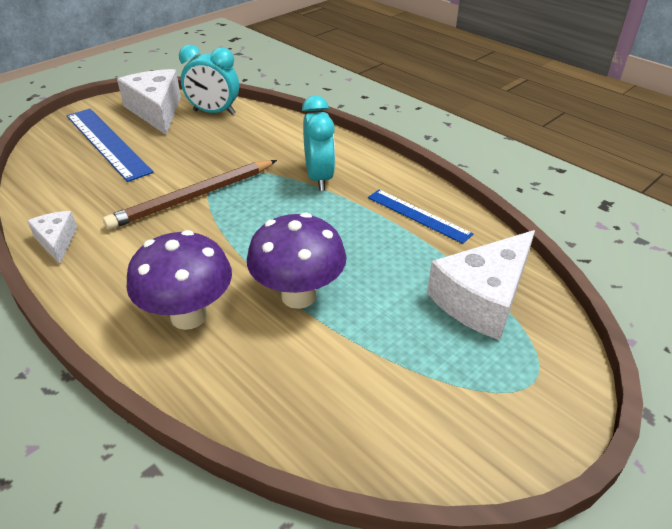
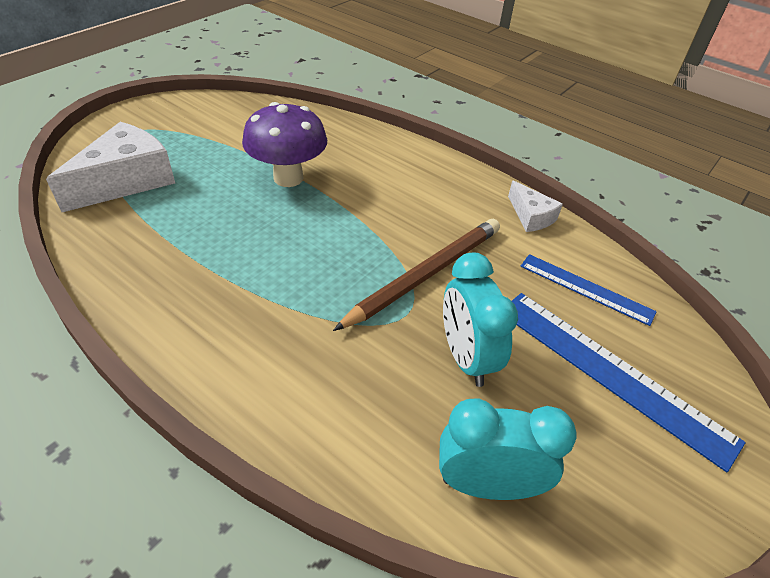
camera: 170 degrees right, 5 degrees up
(156, 111) = (601, 481): white cheese -> none
(189, 316) = (374, 162): purple mushroom -> none
(319, 178) = (271, 315): turquoise clock -> turquoise clock (466, 357)
(418, 215) = (151, 261): blue ruler -> blue ruler (585, 289)

